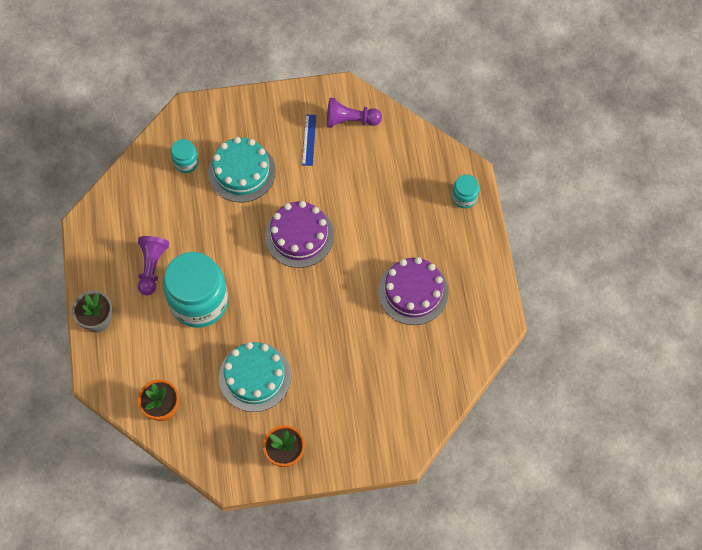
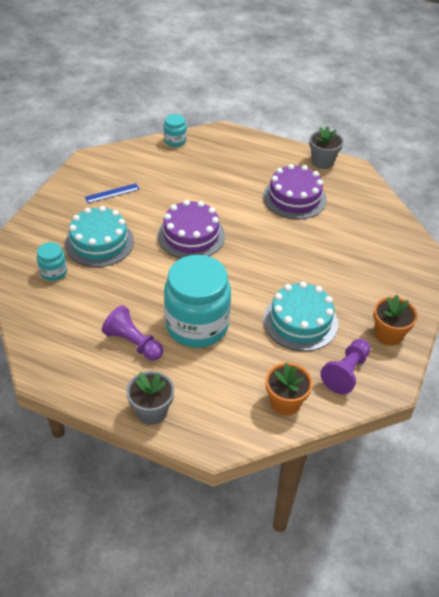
camera: 60 degrees left, 20 degrees down
(309, 140) = (112, 193): blue ruler -> blue ruler turned 60 degrees counterclockwise
(350, 120) = (119, 165): purple pawn -> purple pawn (346, 372)
(464, 197) = (239, 142): turquoise jar -> turquoise jar (175, 141)
(488, 289) = (322, 162): none -> grey flower pot

